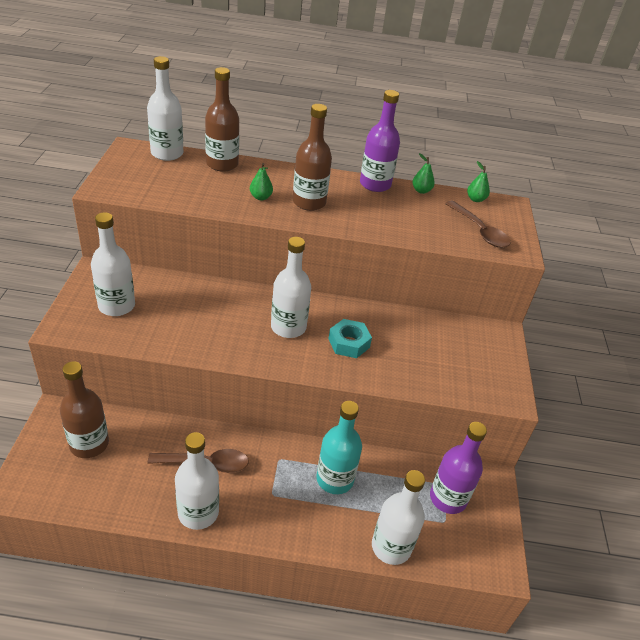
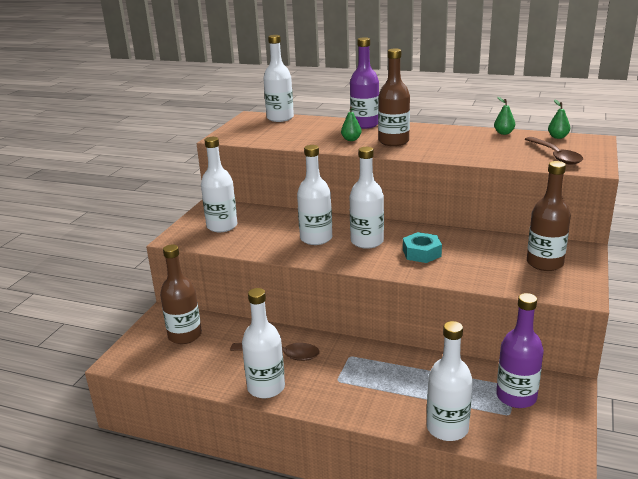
camera: 20 degrees right, 15 degrees down
(222, 164) = (324, 122): brown bottle -> brown bottle (544, 263)
(231, 323) = (316, 238): none -> white bottle
(335, 479) = (400, 374): turquoise bottle -> none
(375, 184) = (459, 130): purple bottle -> purple bottle (365, 124)

